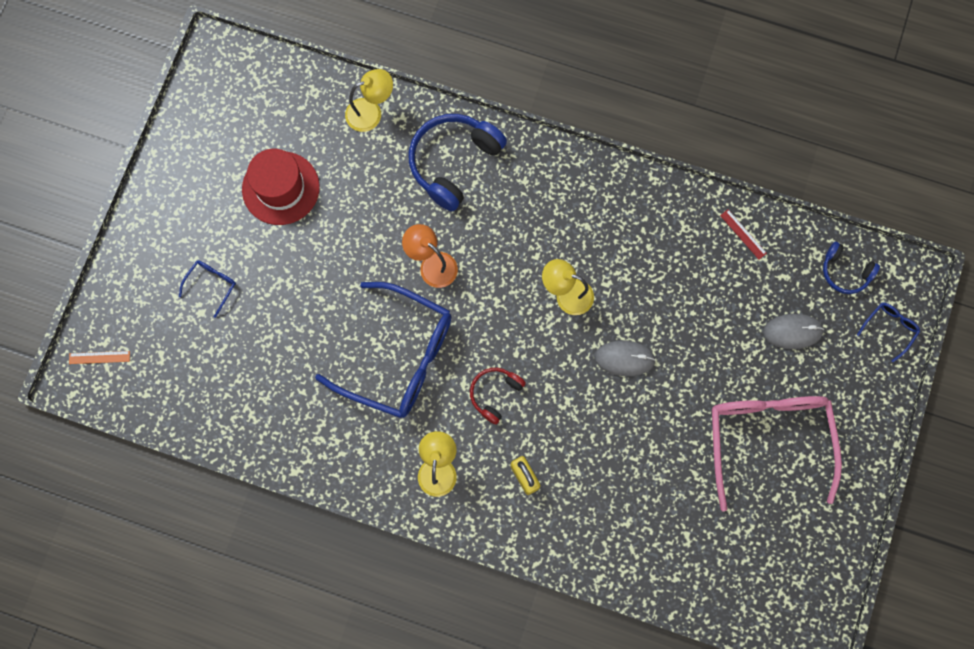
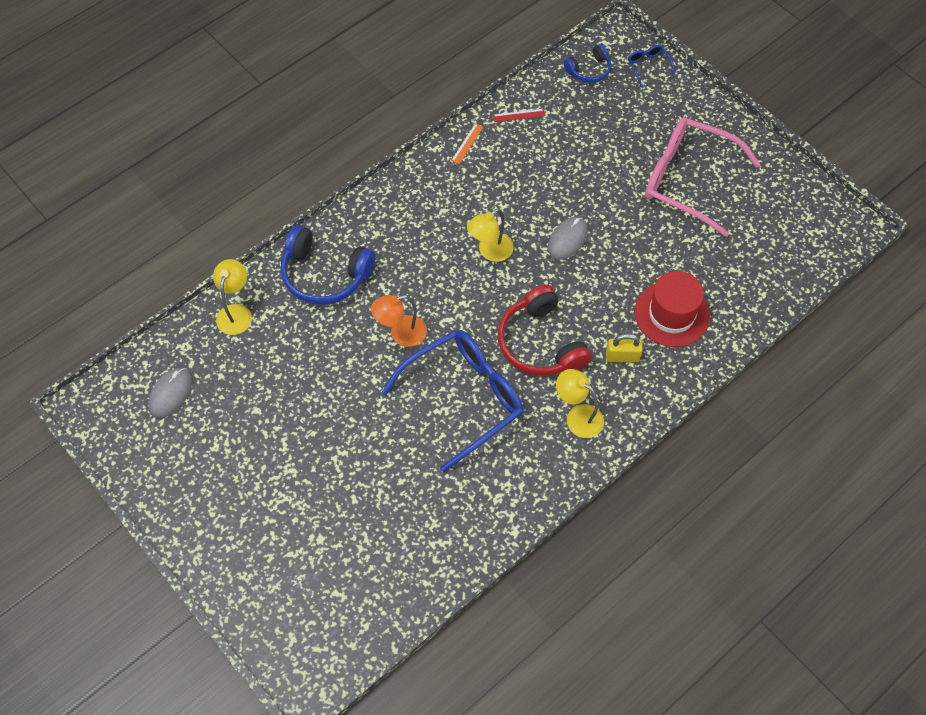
camera: 60 degrees left, 15 degrees down
(99, 357) = (303, 651): orange ruler -> orange ruler (467, 143)
(211, 285) = (301, 517): blue glasses -> none
(280, 188) = (252, 415): red hat -> red hat (671, 314)
(454, 163) = (325, 274): blue headphones -> blue headphones turned 45 degrees counterclockwise
(495, 394) = (541, 343): red headphones -> red headphones, size x1.83
(792, 331) = (614, 124): grey mouse -> grey mouse (170, 393)

